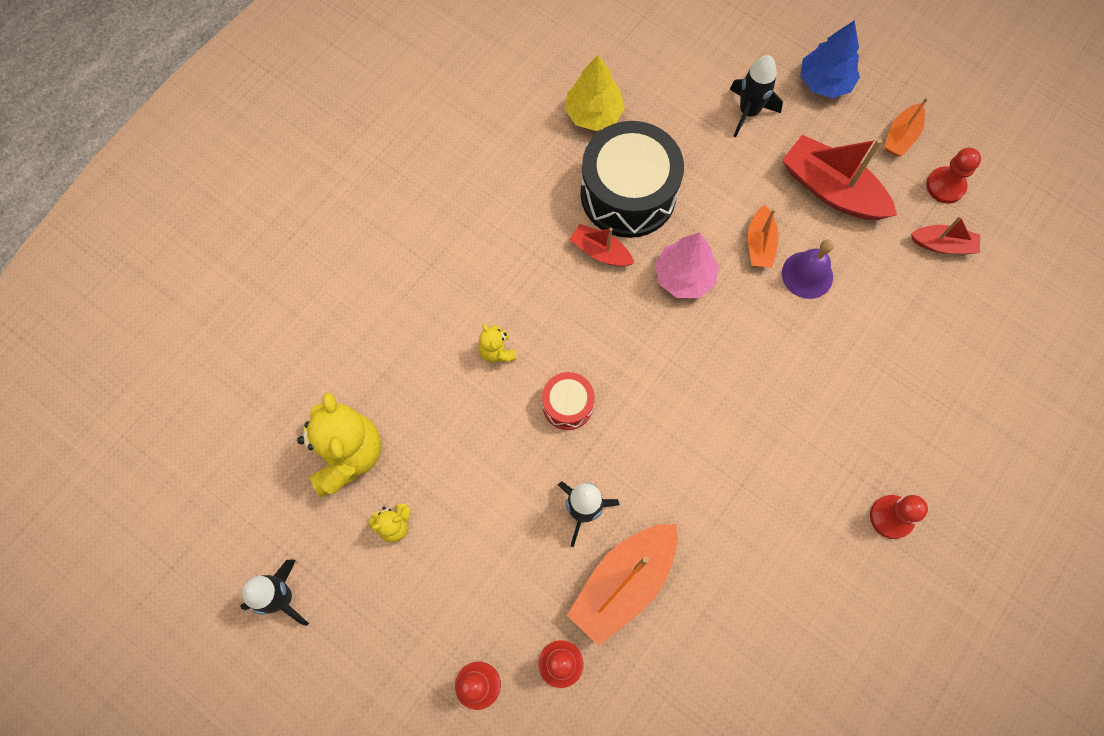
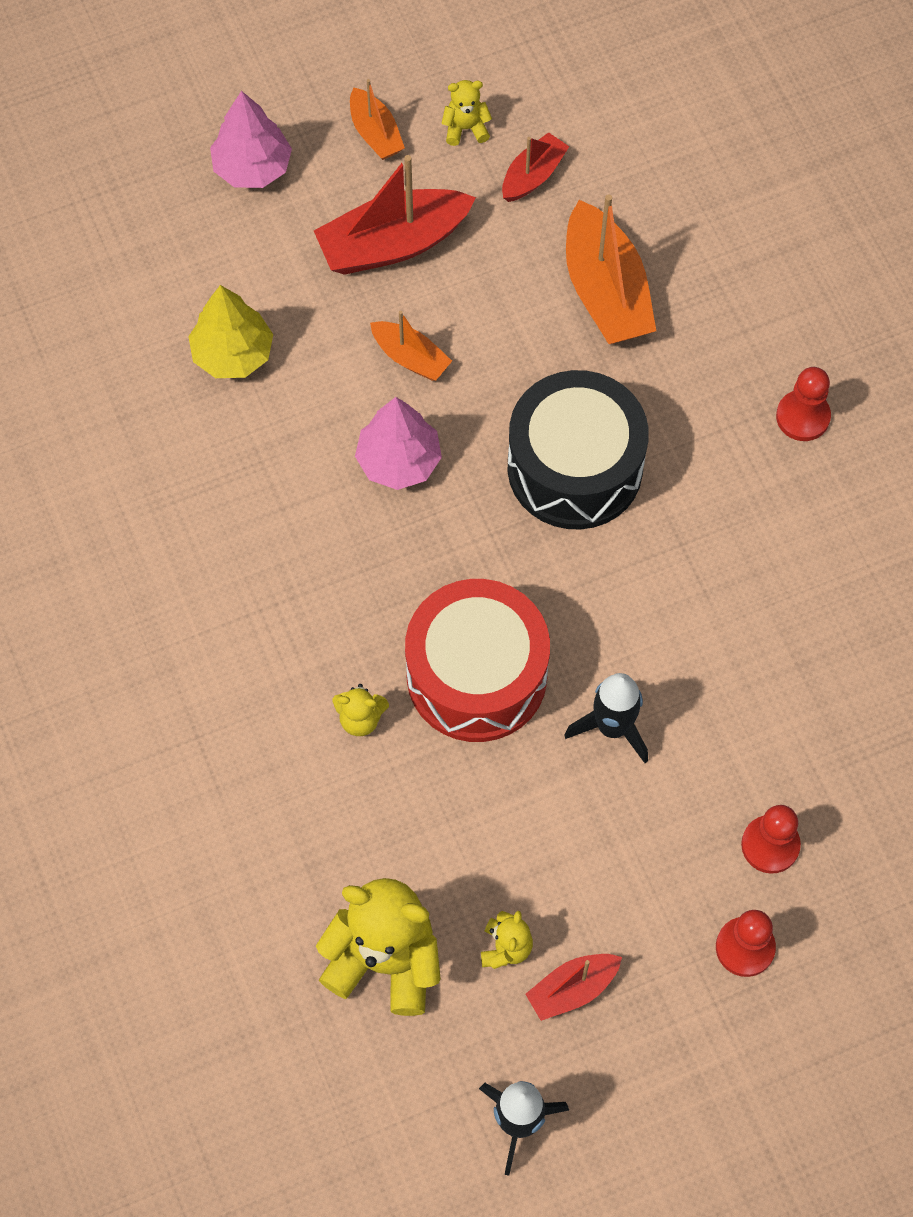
camera: 60 degrees left, 5 degrees down
(567, 405) = (476, 675): red drum -> red drum, size x2.03
(593, 114) = (118, 440): yellow tree -> yellow tree (232, 354)
(600, 251) = (307, 533): red boat -> red boat (572, 989)
(623, 583) = (719, 729): orange boat -> orange boat (605, 291)
(628, 194) = (252, 461): black drum -> black drum (574, 468)
(748, 112) = (235, 270): black rocket -> none
(807, 275) = (480, 331): purple bell -> none
(824, 82) = (252, 167): blue tree -> pink tree
(945, 186) = (465, 128): red pawn -> yellow teddy bear

